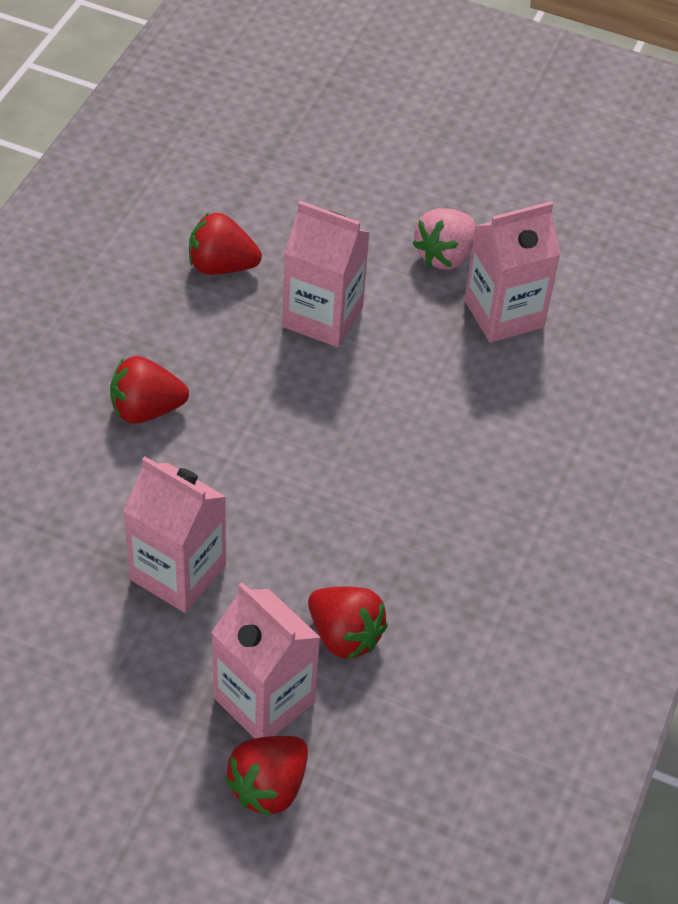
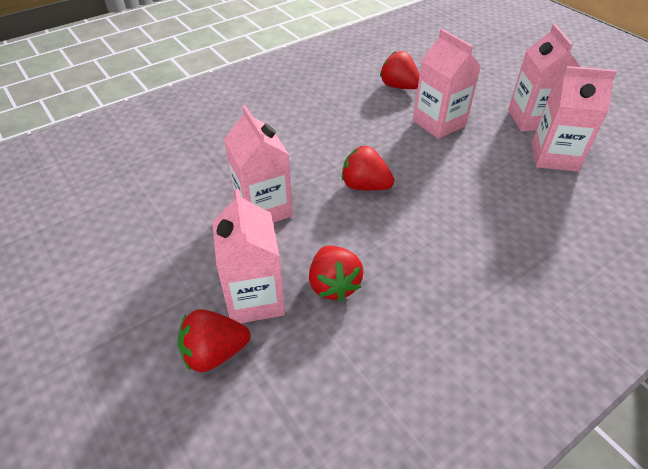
camera: 35 degrees right, 5 degrees down
(146, 410) = (310, 130): red strawberry -> red strawberry (365, 186)
(445, 255) = (532, 119): pink strawberry -> pink carton

